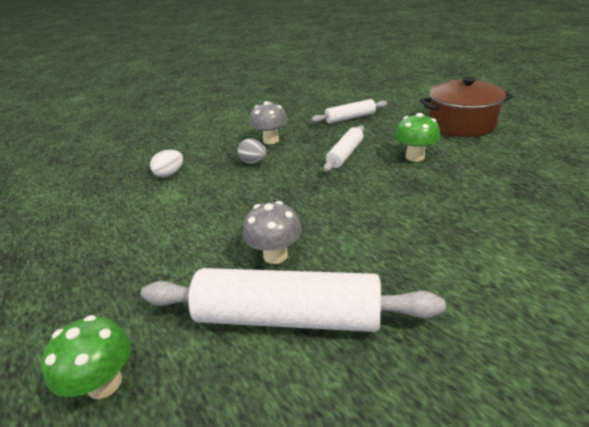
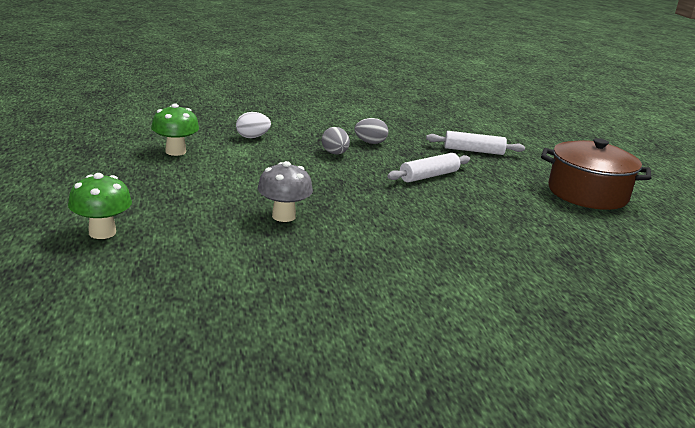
camera: 20 degrees right, 10 degrees down
(271, 140) = (370, 143): grey mushroom -> grey egg
(287, 317) = (254, 250): white rolling pin -> none
(414, 157) = (496, 200): green mushroom -> green mushroom (175, 151)

